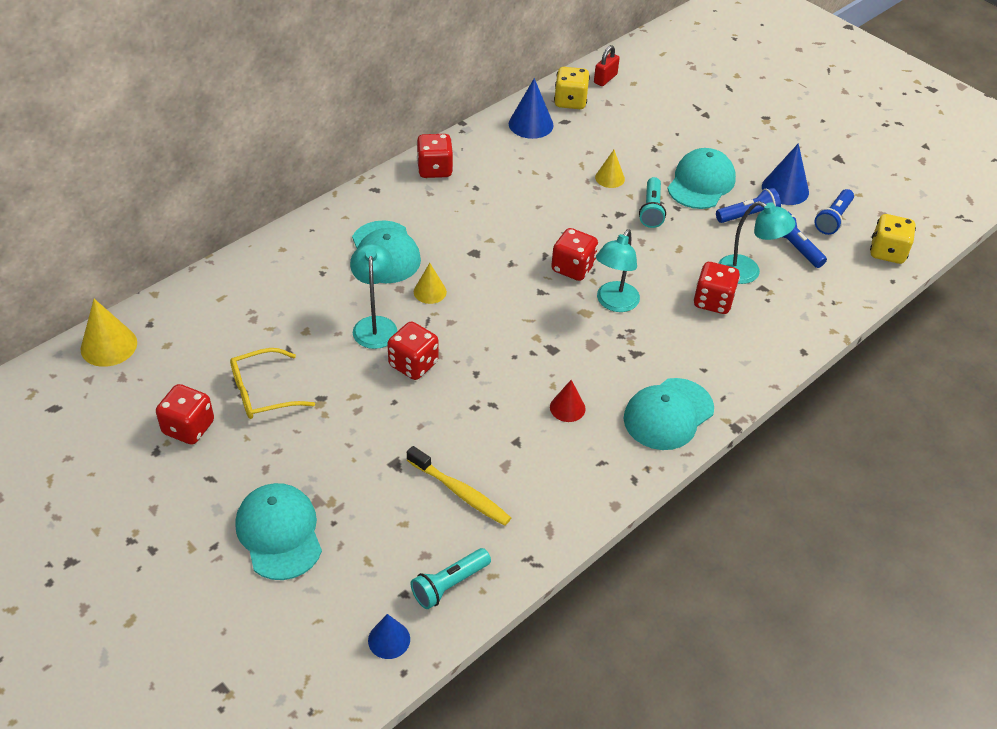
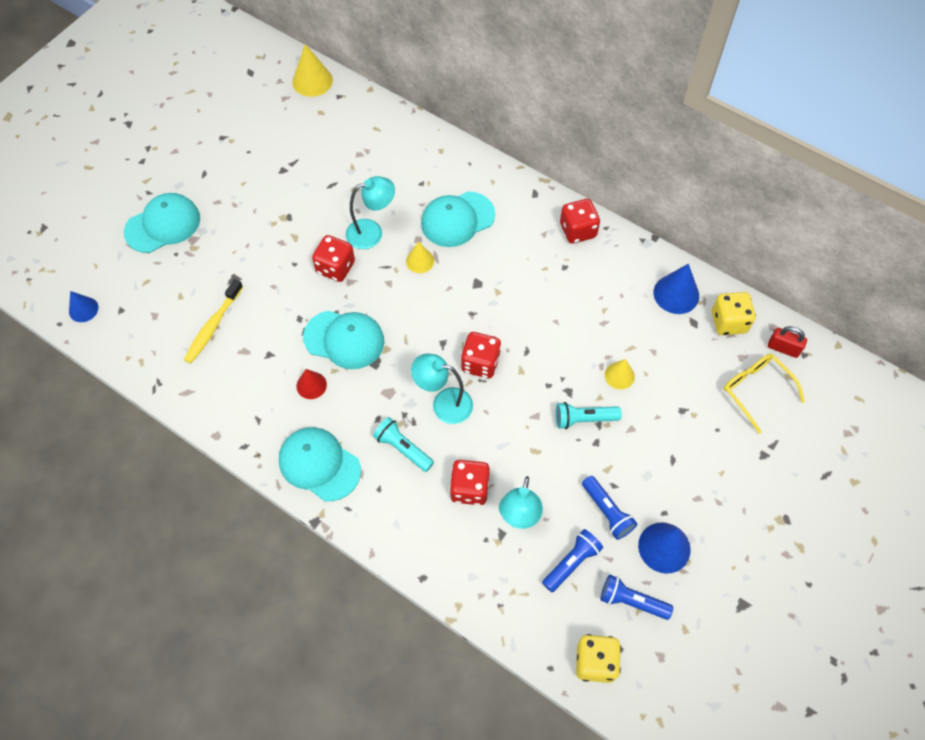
camera: 80 degrees right, 15 degrees up
(188, 428) = (246, 148): red dice -> none
(263, 392) = (287, 180): yellow glasses -> yellow glasses (756, 390)
(449, 585) = (130, 336): turquoise flashlight -> turquoise flashlight (402, 448)
(701, 183) = (643, 461): turquoise cap -> turquoise cap (344, 339)

